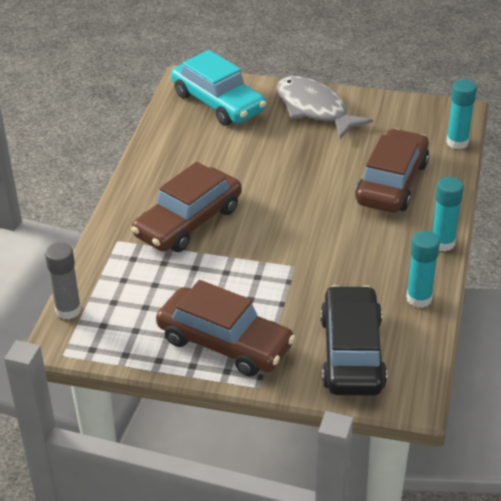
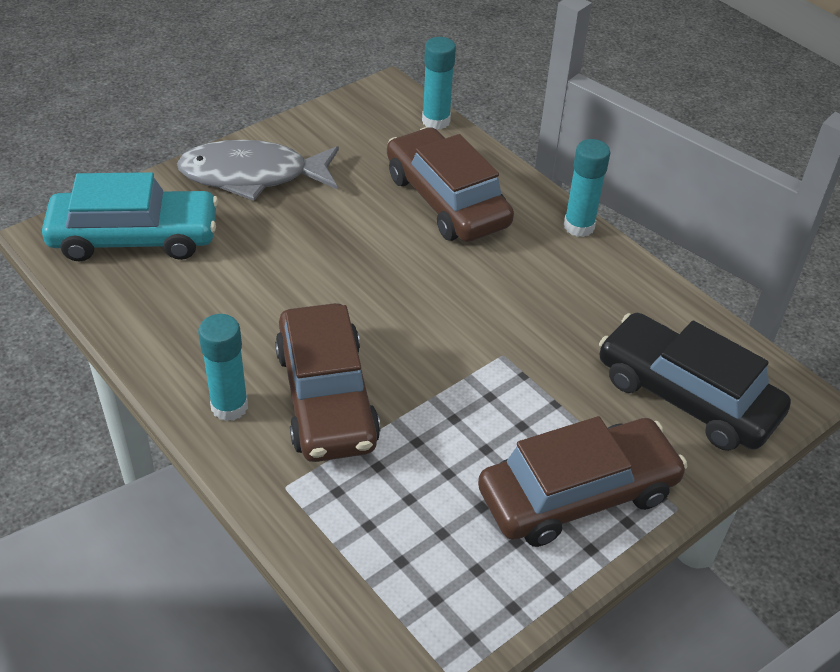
camera: 55 degrees left, 5 degrees up
(68, 310) = (370, 621): grey glue stick -> none
(419, 299) = (647, 295): turquoise glue stick -> turquoise glue stick (229, 406)

